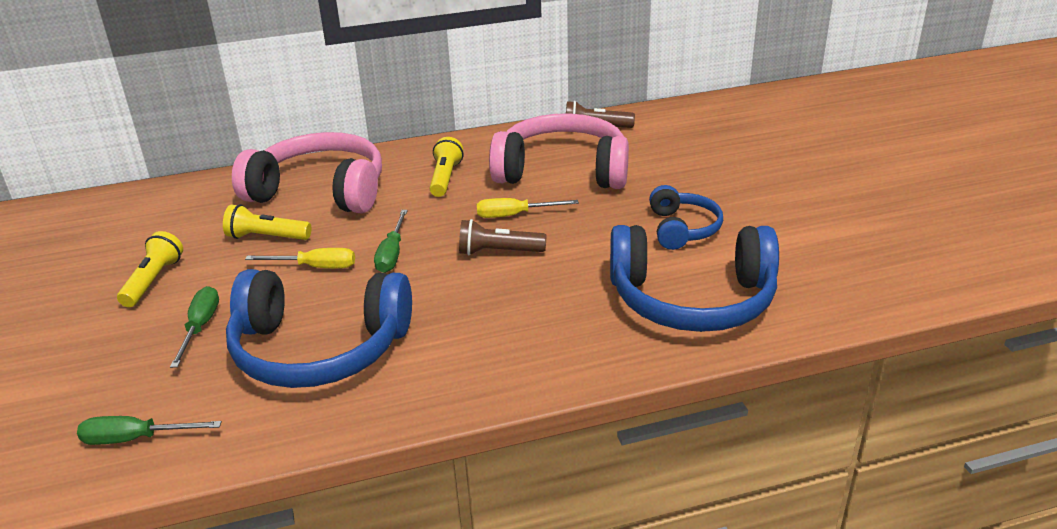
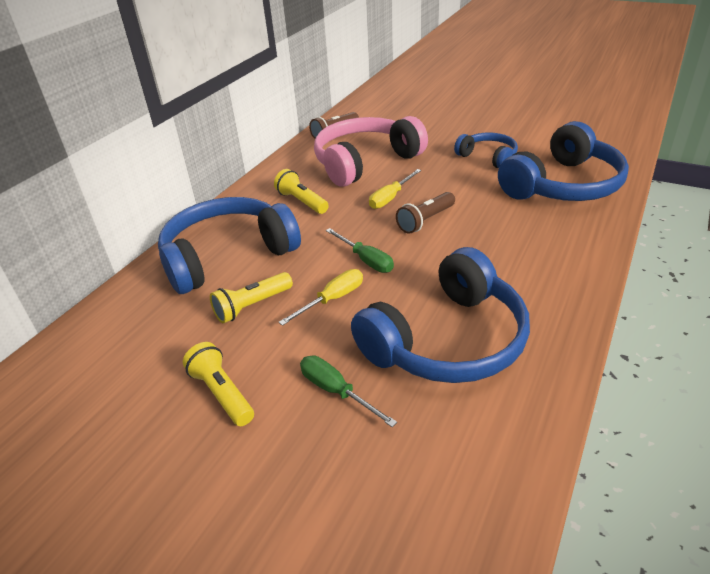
camera: 45 degrees left, 5 degrees up
(136, 439) = (461, 493): green screwdriver -> none
(320, 191) = (227, 256): pink headphones -> blue headphones

